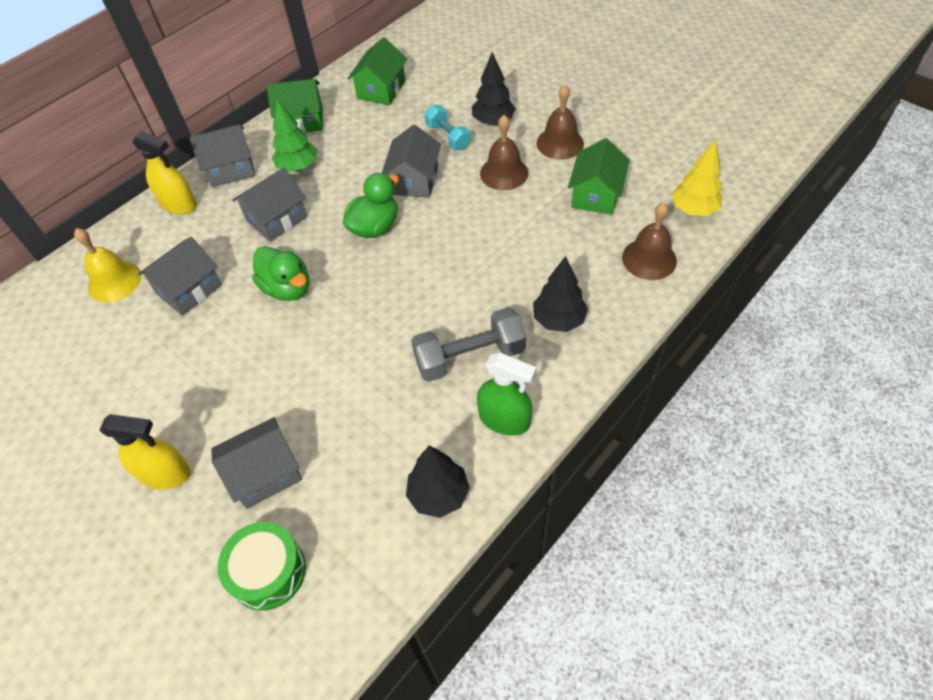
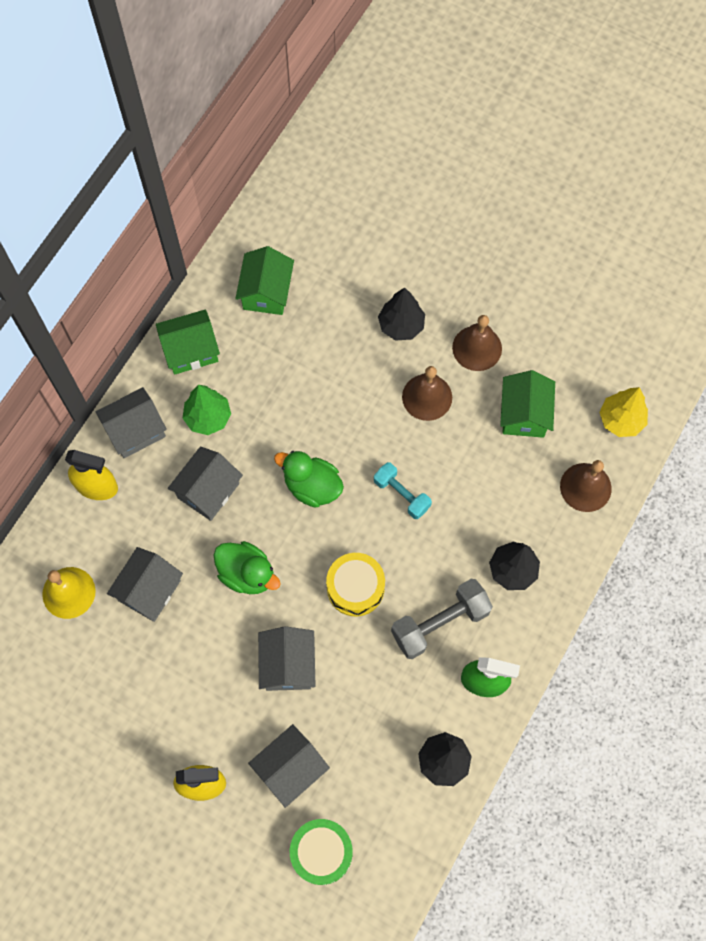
camera: 15 degrees left, 15 degrees up
(374, 227) = (312, 486): green duck -> green duck turned 90 degrees counterclockwise
(390, 314) = (355, 588): none -> yellow drum
(414, 180) = (336, 419): grey house -> grey house (288, 665)
(448, 137) = (358, 354): turquoise dumbbell -> turquoise dumbbell (402, 494)

